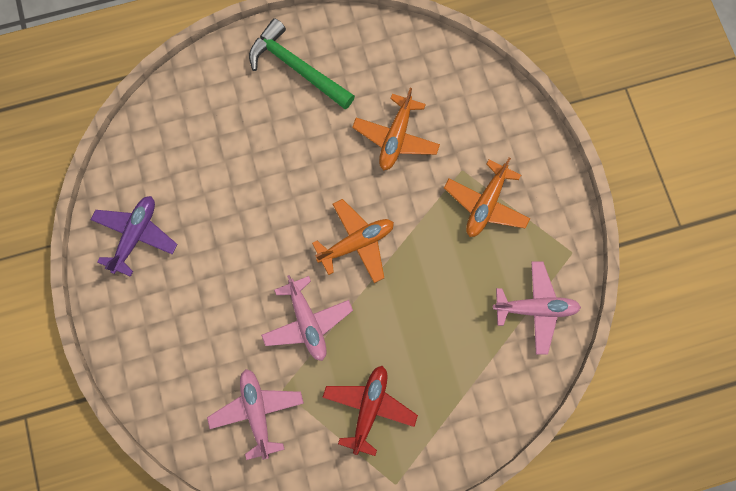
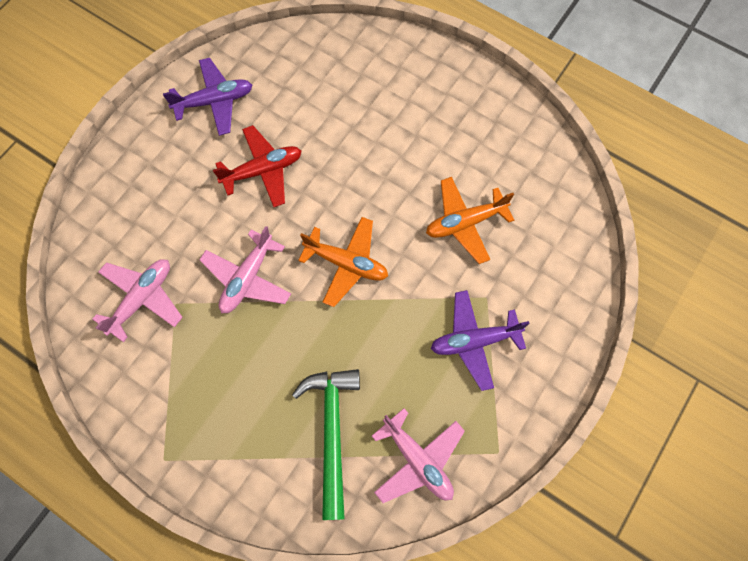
camera: 50 degrees right, 5 degrees down
(297, 68) = (453, 104): green hammer -> green hammer (332, 432)
(369, 408) = (213, 385): red plane -> red plane (263, 171)
(486, 204) = (474, 341): orange plane -> purple plane

